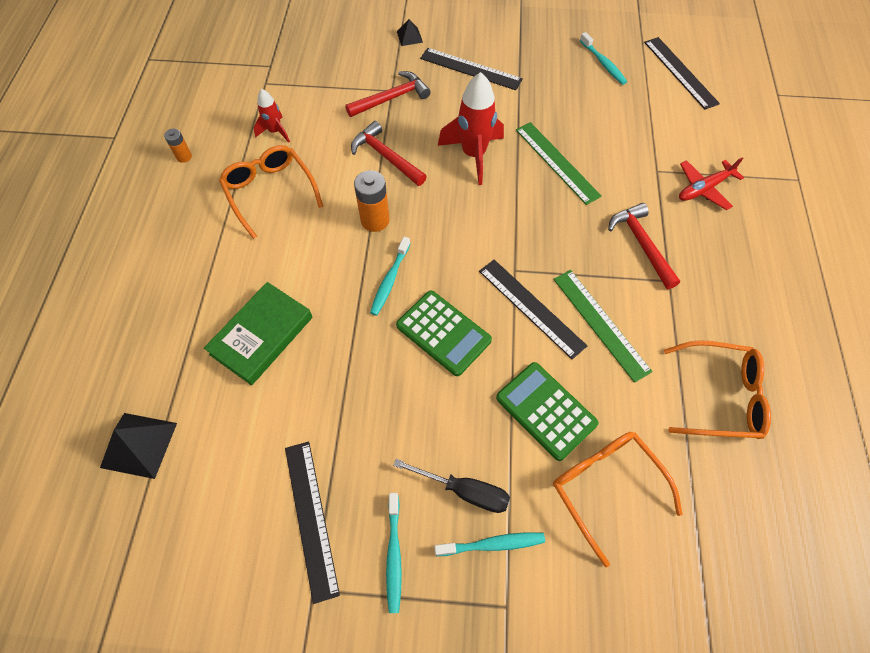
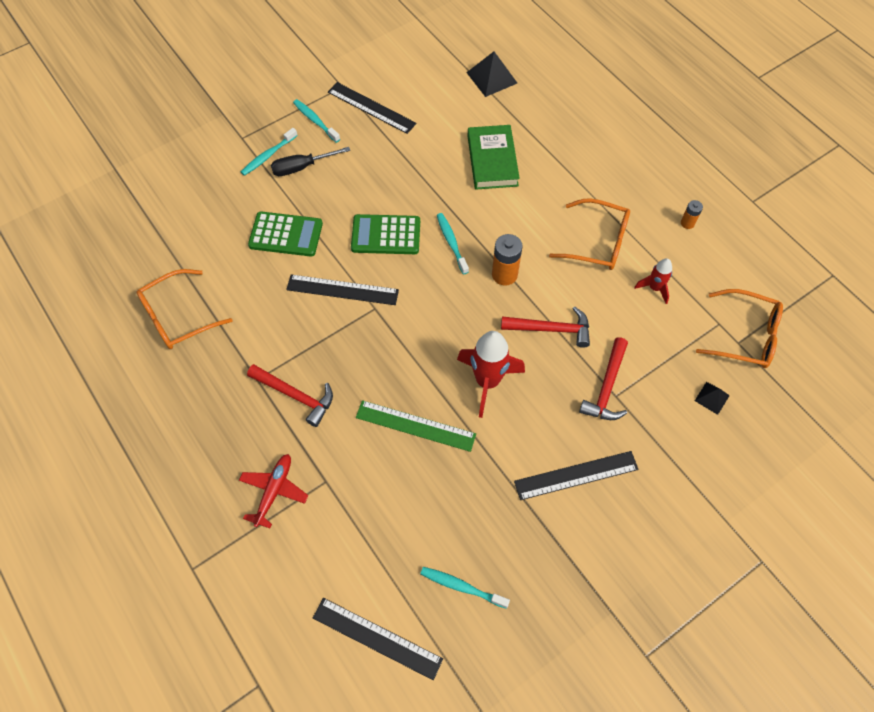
camera: 140 degrees right, 0 degrees up
(409, 37) = (668, 471): black pyramid -> black pyramid (712, 398)
(600, 324) = (287, 311): green ruler -> none
(605, 487) = (223, 219): orange glasses -> orange glasses (745, 336)

